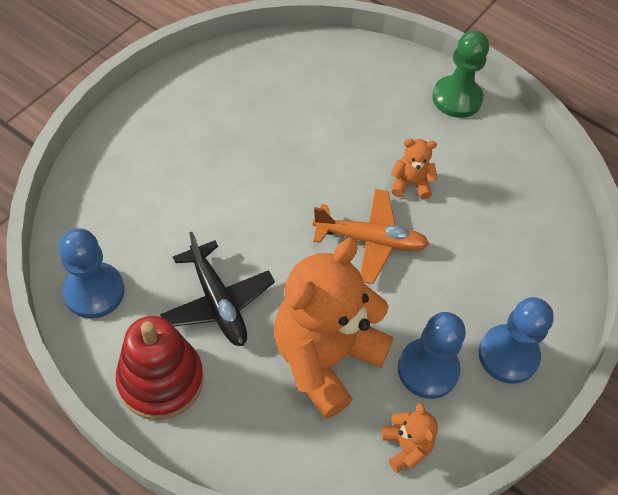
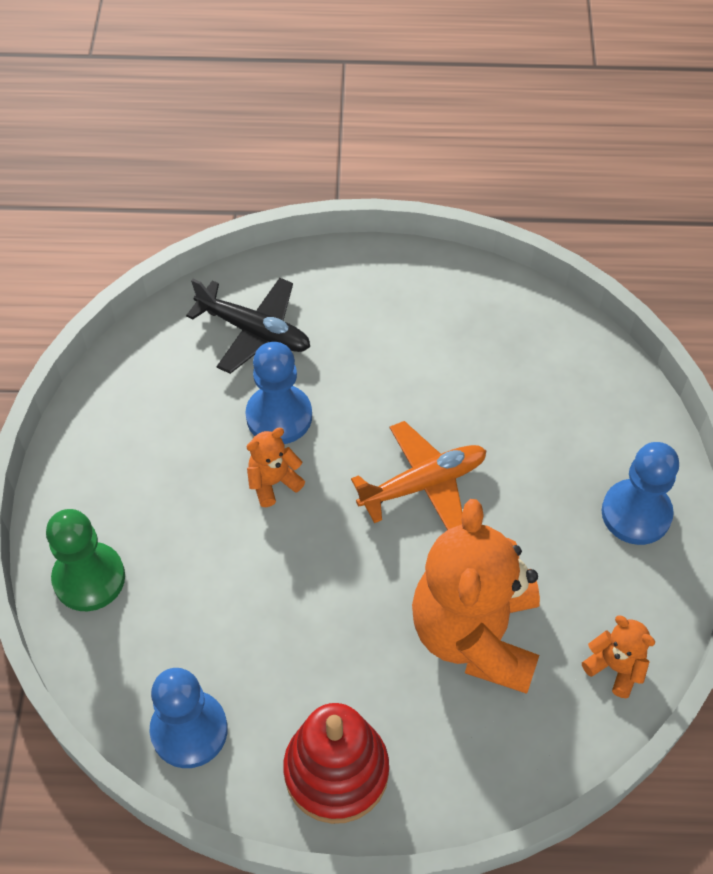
camera: 30 degrees left, 0 degrees up
(218, 302) = (326, 652): black plane -> black plane (254, 331)
(410, 184) = (415, 398): orange teddy bear -> orange teddy bear (273, 482)
(428, 369) = (577, 578): blue pawn -> blue pawn (279, 416)
(456, 98) = (388, 275): green pawn -> green pawn (89, 578)

